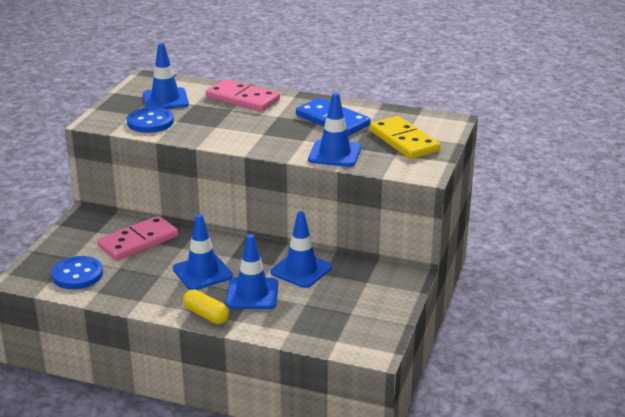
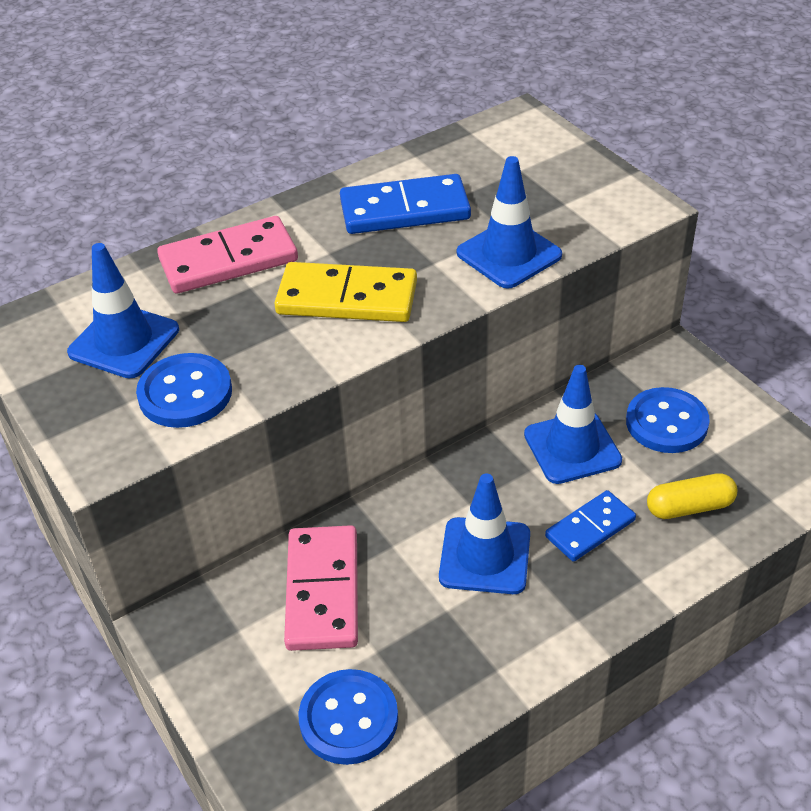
camera: 50 degrees left, 15 degrees up
(206, 315) = (603, 607): yellow capsule -> yellow capsule (689, 507)
(252, 294) = (590, 528): blue traffic cone -> blue domino
(353, 290) = (666, 423): none -> blue button
(404, 141) = (536, 179): yellow domino -> yellow domino (347, 298)

